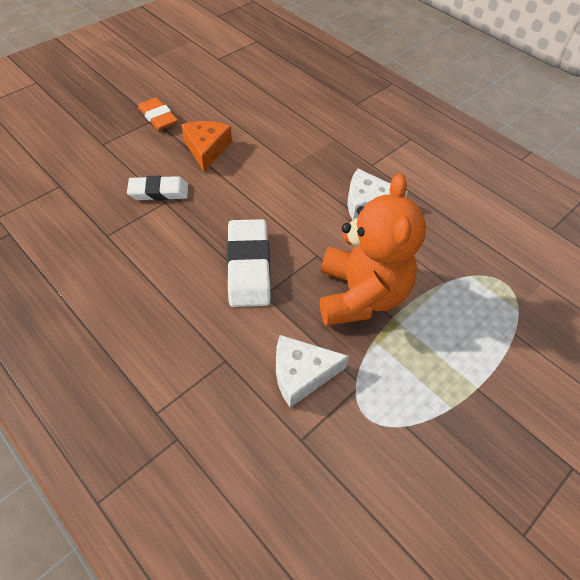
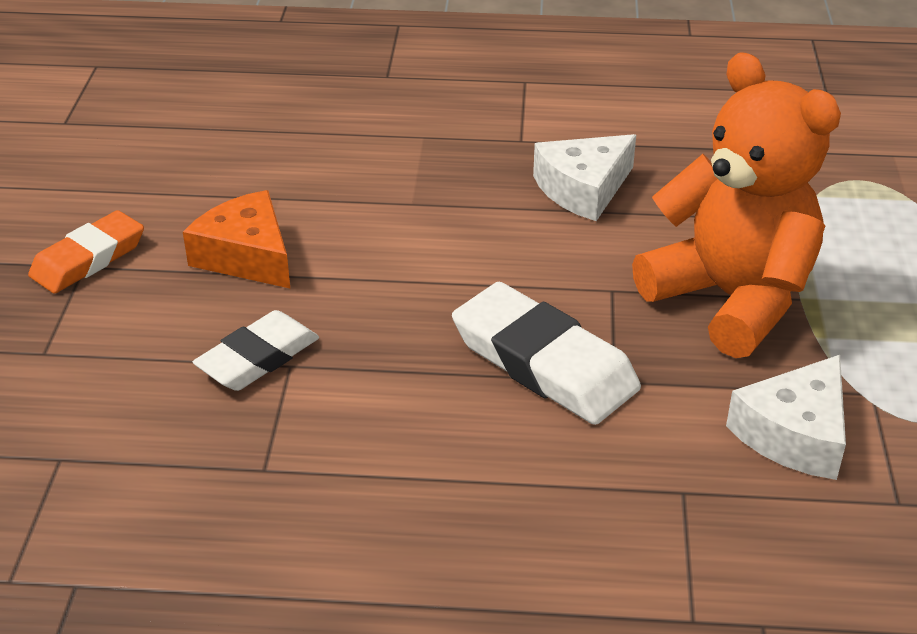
camera: 40 degrees left, 15 degrees down
(158, 117) = (88, 259): orange eraser -> orange eraser turned 60 degrees counterclockwise

